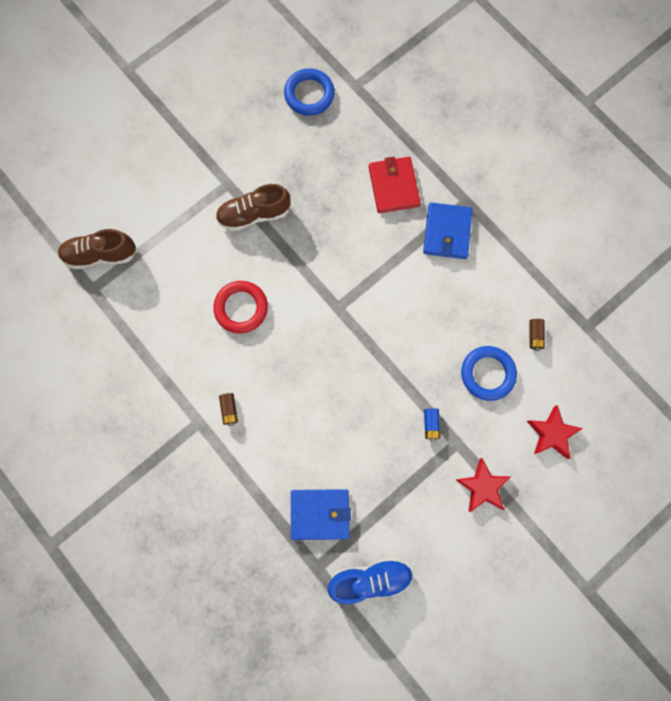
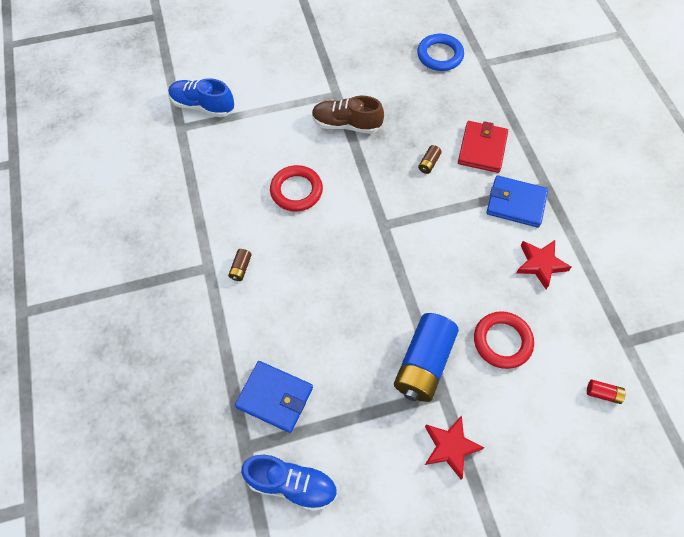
camera: 25 degrees right, 15 degrees down
(101, 255) = (203, 106): brown shoe -> blue shoe
(431, 424) = (423, 363): blue battery -> blue battery, size x2.48
(447, 232) = (516, 203): blue wallet -> blue wallet turned 75 degrees clockwise
(487, 374) = (502, 341): blue ring -> red ring
(534, 336) = (566, 327): brown battery -> brown battery (428, 163)
(552, 433) = (547, 428): red star -> red star (540, 264)
(585, 383) = (603, 394): none -> red battery

